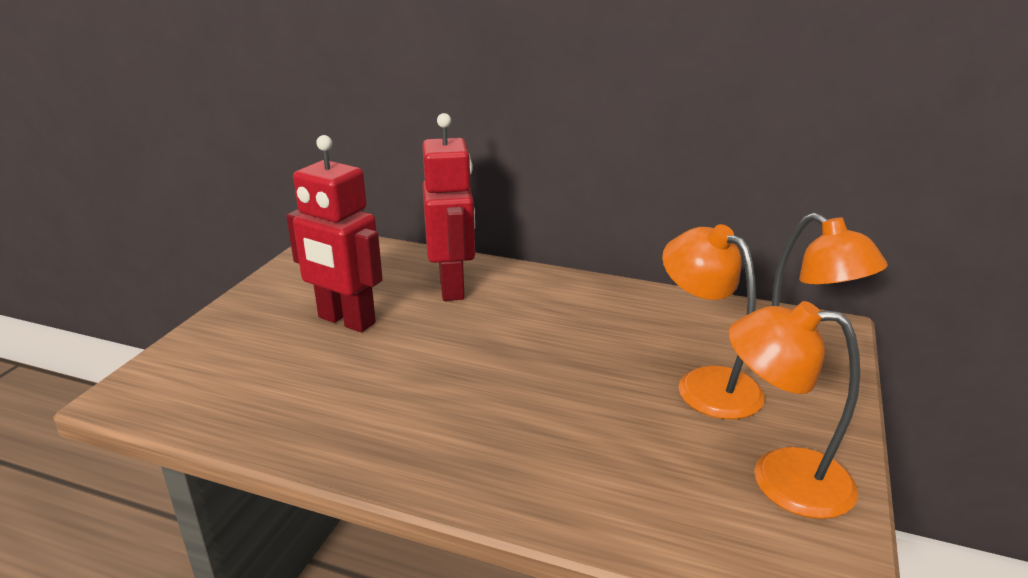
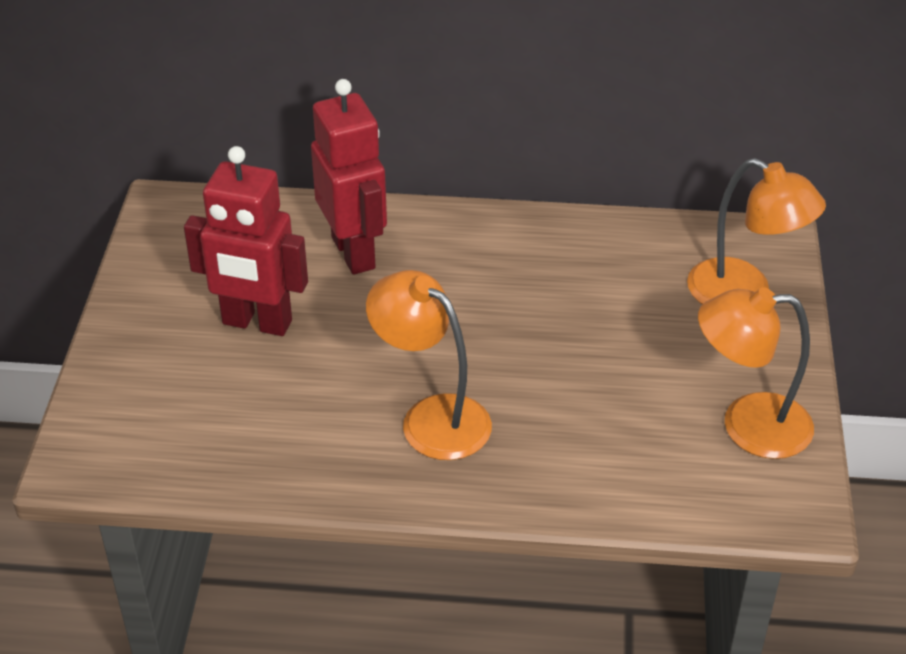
camera: 15 degrees left, 15 degrees up
(706, 384) = (663, 335): orange lamp -> orange lamp (431, 417)

